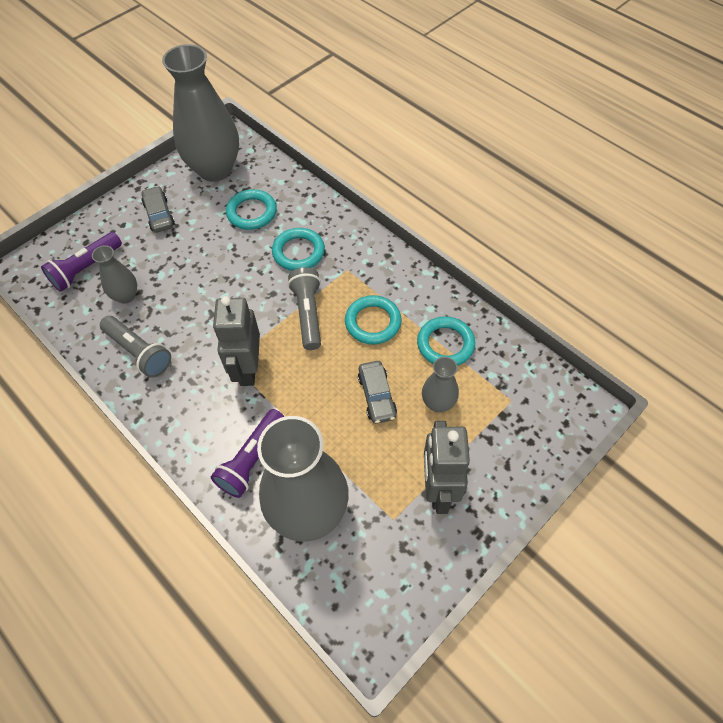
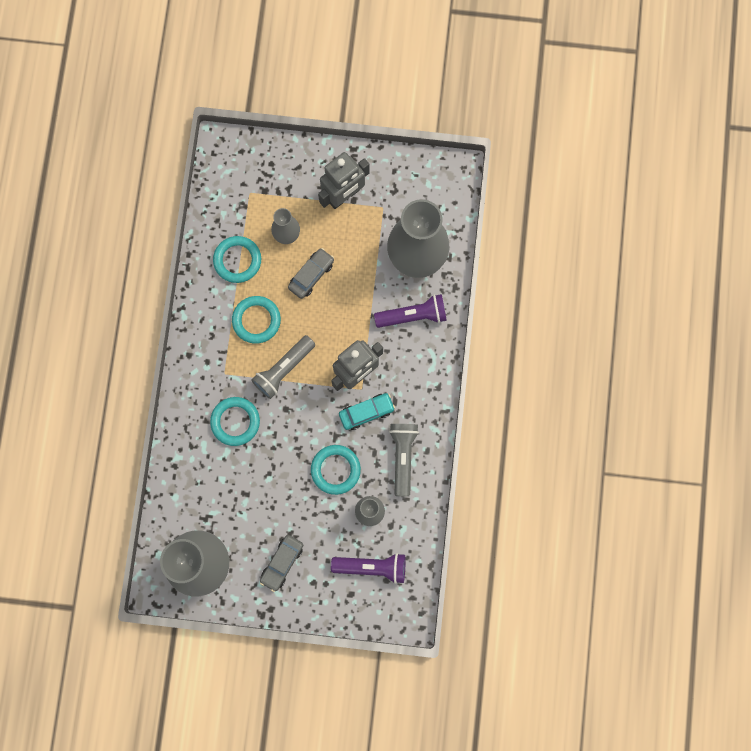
camera: 130 degrees left, 20 degrees up
(206, 351) = (366, 412): none -> turquoise car
(252, 212) = (224, 491): turquoise ring -> turquoise ring (335, 470)

